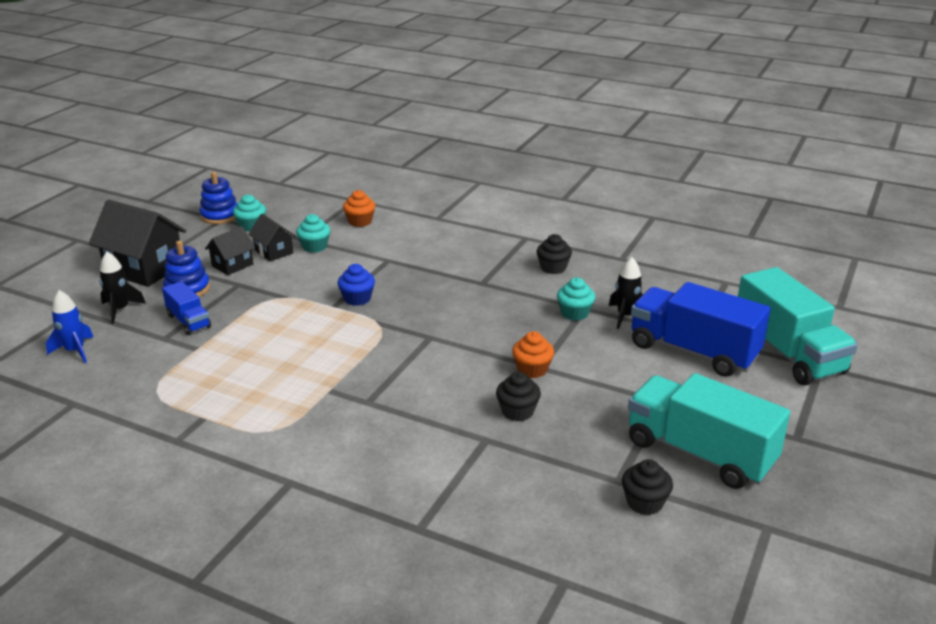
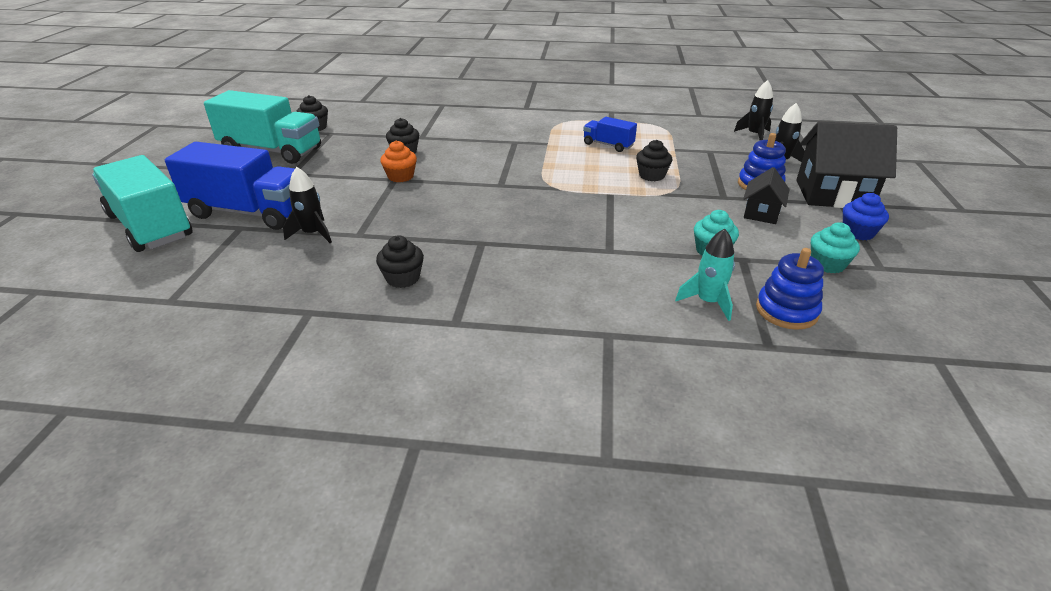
camera: 160 degrees right, 5 degrees up
(75, 351) = (754, 135): blue rocket -> black rocket
(188, 321) = (712, 163): blue truck -> blue truck (608, 145)
(220, 216) = (892, 272): blue stacking toy -> blue stacking toy (786, 311)
(270, 318) = (651, 175): none -> black cupcake
(274, 252) = (745, 236): black house -> none
(357, 298) = (596, 203): blue cupcake -> blue cupcake (858, 232)
(360, 221) = (707, 302): orange cupcake -> turquoise rocket
(575, 313) = (369, 227): turquoise cupcake -> none

